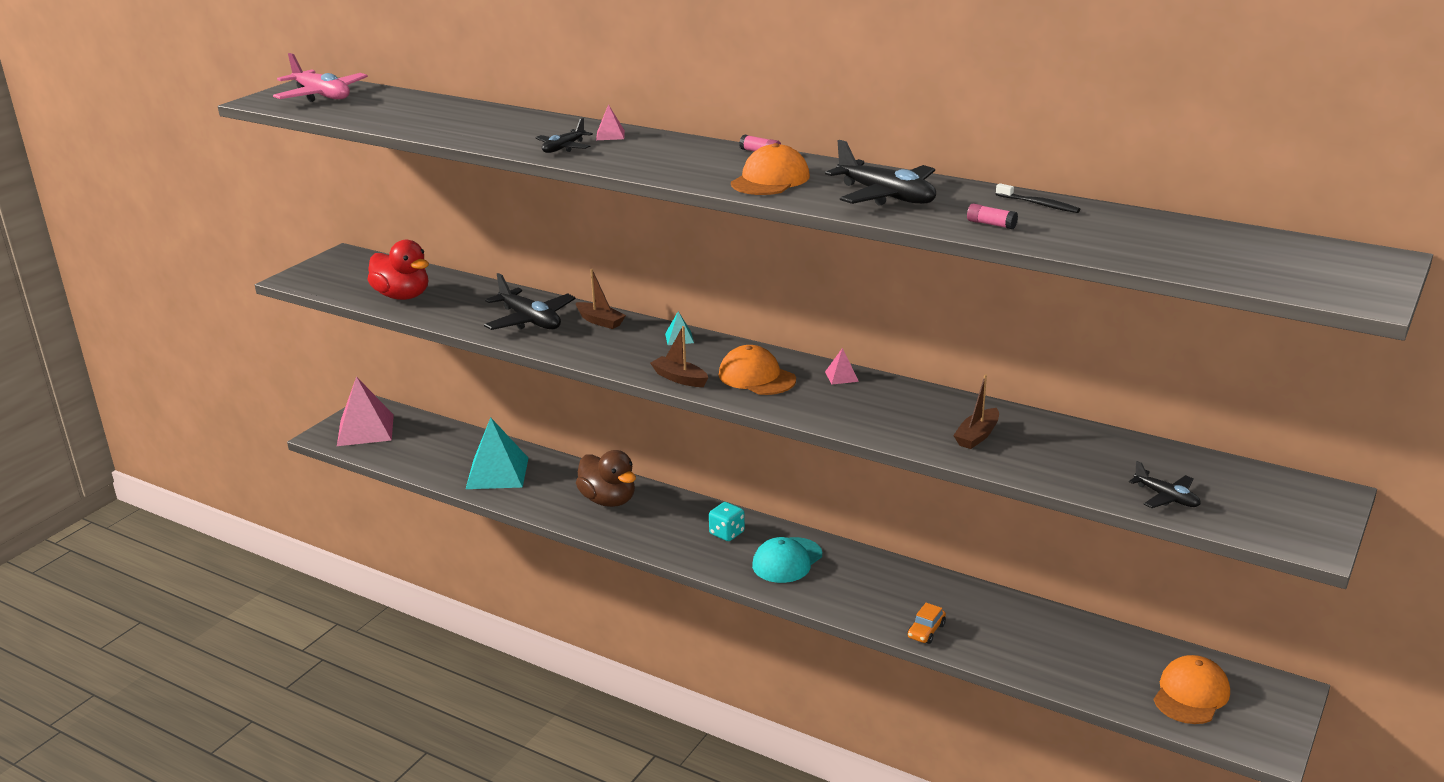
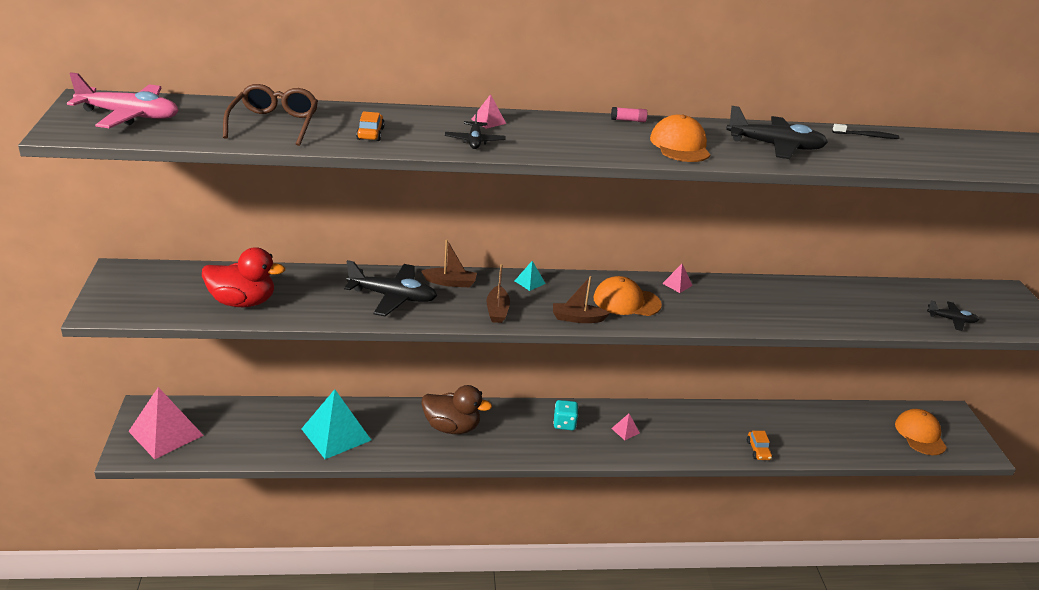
camera: 40 degrees left, 5 degrees up
(418, 114) = (274, 124): none -> brown glasses
(482, 131) = (370, 134): none -> orange car
(787, 560) = (625, 430): turquoise cap -> pink pyramid
(977, 436) = (811, 307): brown boat -> brown boat (497, 310)
(991, 224) = (872, 158): pink glue stick -> none

